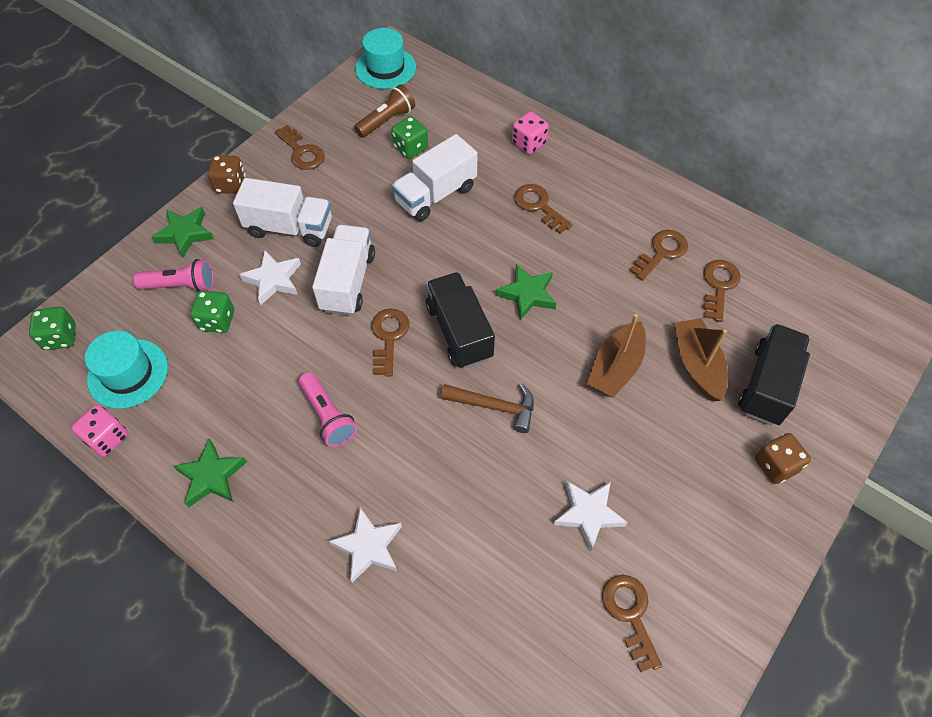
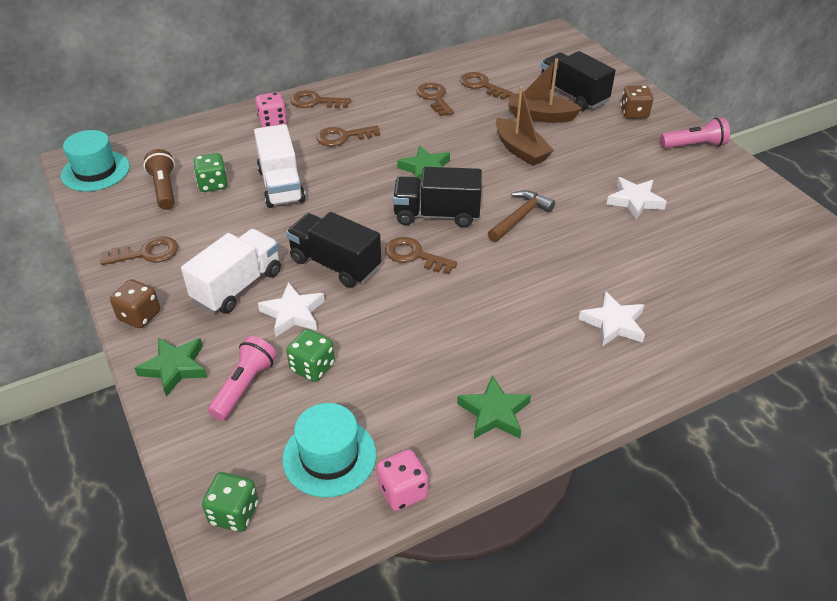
camera: 65 degrees left, 15 degrees down
(328, 416) = (473, 315): pink flashlight -> pink flashlight (694, 145)
(348, 282) = (335, 264): white truck -> black truck
(630, 614) = (718, 207): brown key -> brown key (315, 102)

